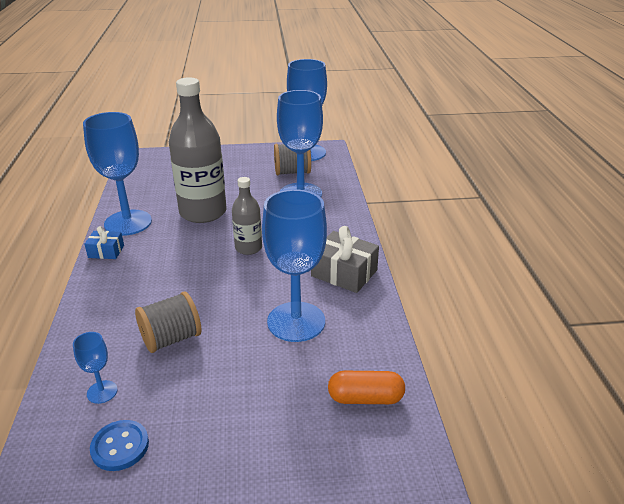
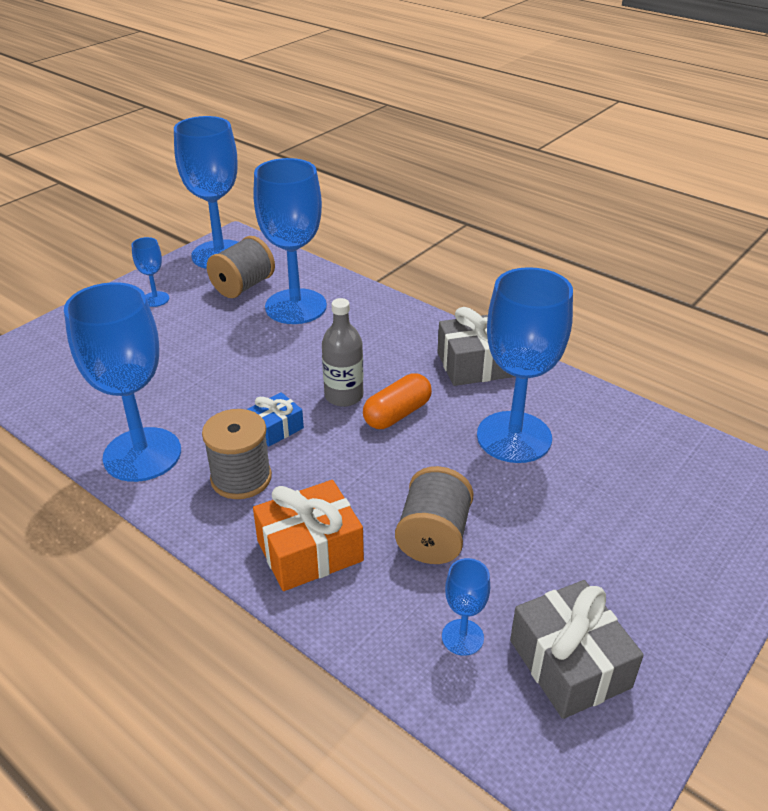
camera: 45 degrees left, 5 degrees up
(106, 251) = (180, 504): blue gift -> blue gift (276, 428)
(115, 305) = (310, 551): none -> orange gift
(120, 446) = (569, 664): blue button -> grey gift
(144, 256) = (241, 478): none -> grey spool
(203, 212) = (219, 387): grey bottle -> none
(244, 160) = (155, 299): none -> blue goblet
(365, 398) = (669, 460): orange capsule -> orange capsule (397, 414)

